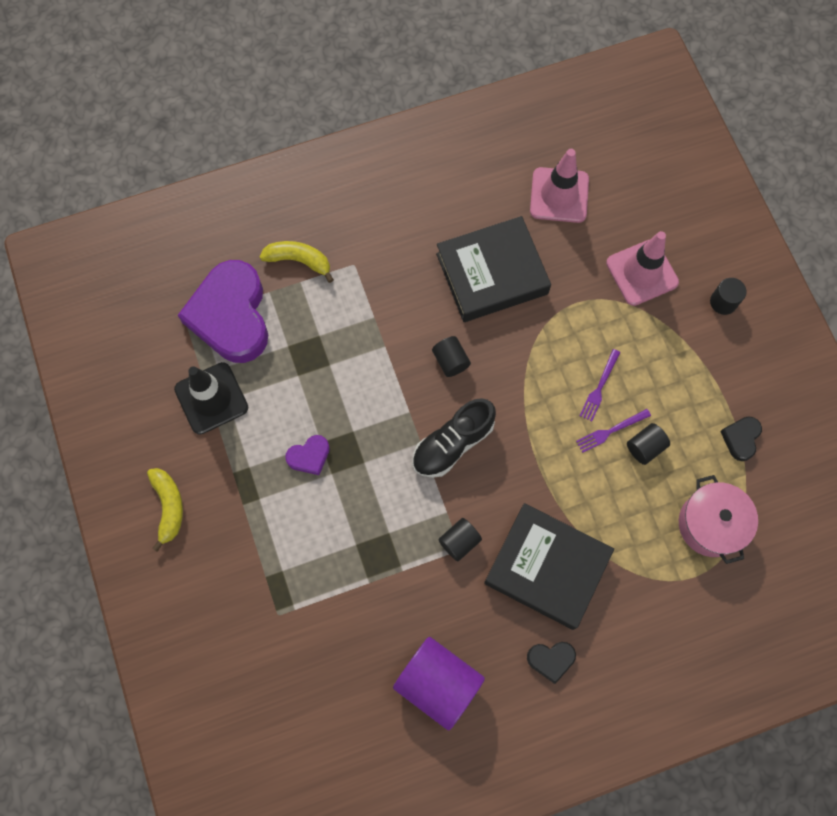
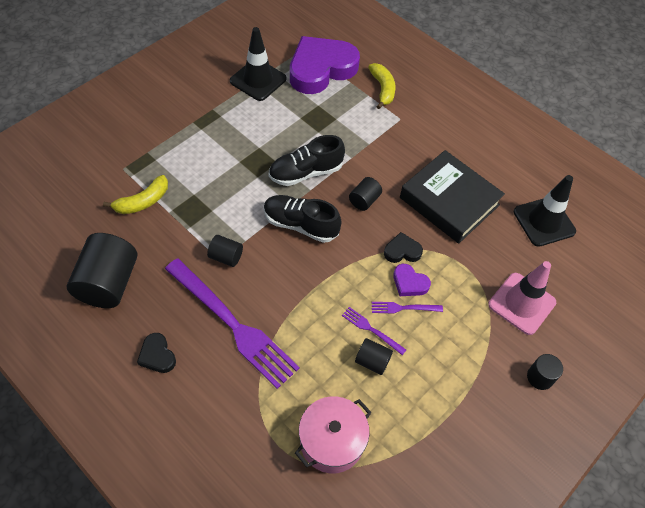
camera: 60 degrees right, 15 degrees down
(168, 507) = (172, 86): yellow banana -> yellow banana (143, 201)
(309, 456) = (245, 144): purple heart -> purple heart (409, 283)
(383, 406) = (305, 172): none -> black shoe
(438, 683) = (108, 283): purple cylinder -> black cylinder
(547, 567) = (233, 324): black book -> purple fork
(559, 195) = (544, 221): pink traffic cone -> black traffic cone
(741, 438) = (424, 438): black heart -> black heart (402, 251)

